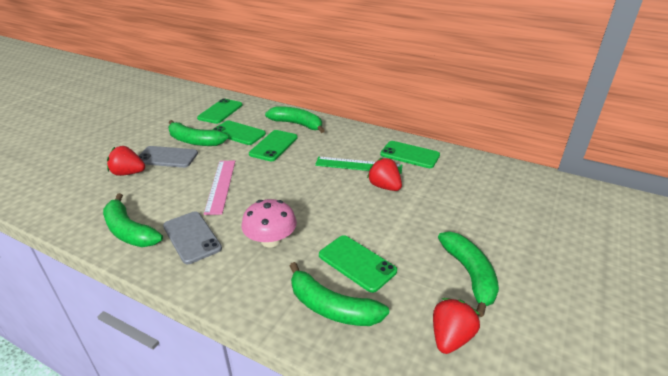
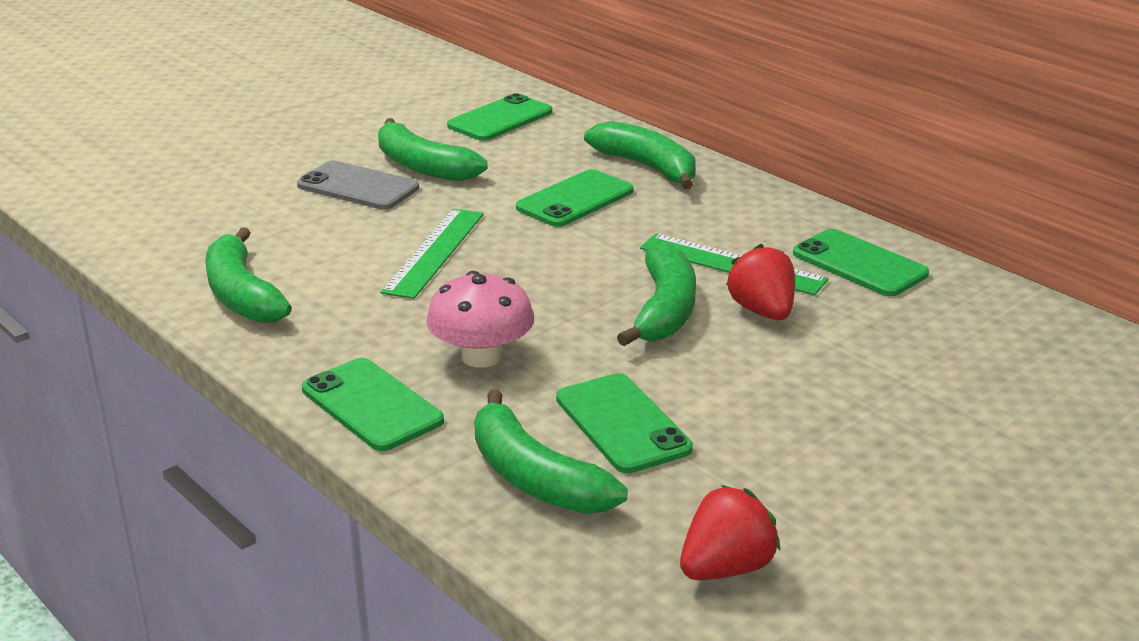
camera: 20 degrees right, 5 degrees down
(128, 173) = (277, 202): red strawberry -> none
(192, 237) = (343, 324): grey phone -> none
(220, 186) = (434, 252): pink ruler -> green ruler
(238, 133) = (516, 165): green phone -> green phone (371, 405)
(469, 275) = (835, 488): green banana -> green banana (664, 310)

